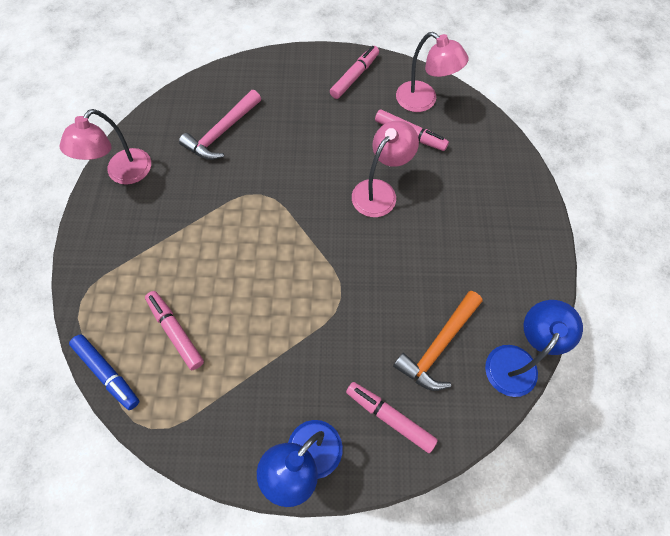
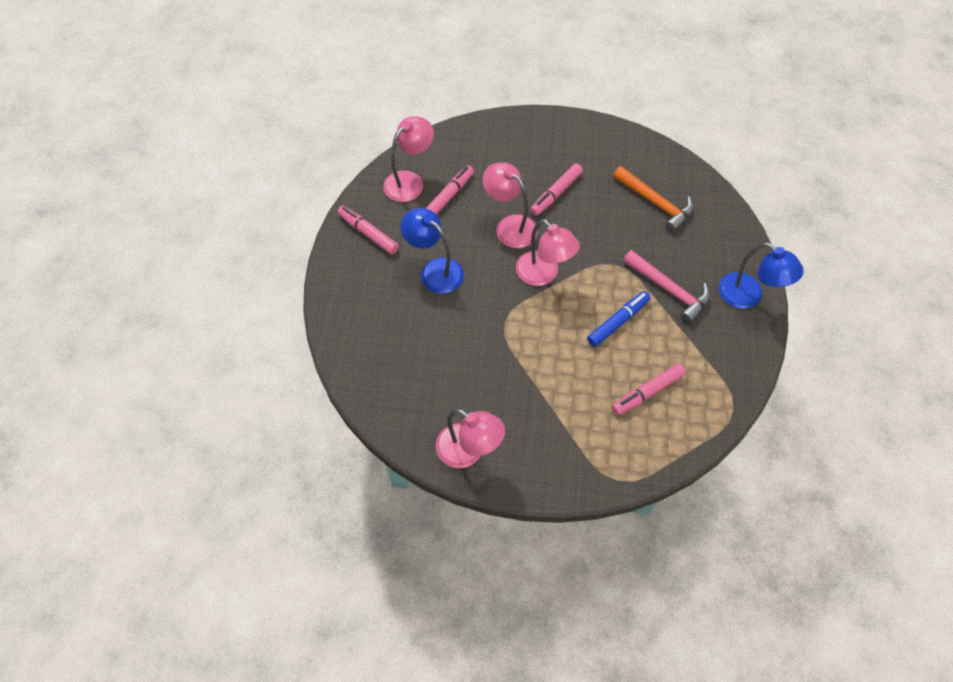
camera: 85 degrees left, 5 degrees down
(107, 373) = (687, 447): blue marker -> blue marker (617, 322)
(222, 132) = (424, 355): pink hammer -> pink hammer (669, 290)
(320, 226) = (543, 274): none -> pink lamp
(389, 417) = (712, 240): pink marker -> pink marker (556, 193)
(516, 360) = (665, 158): blue lamp -> blue lamp (435, 270)

